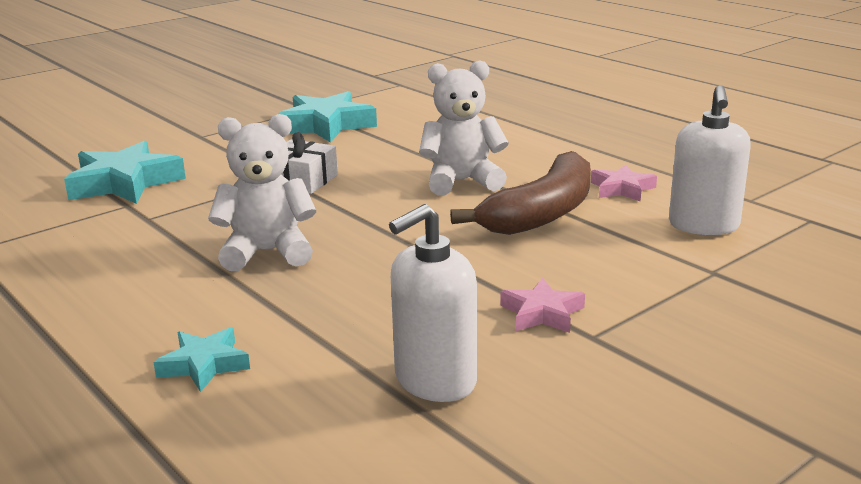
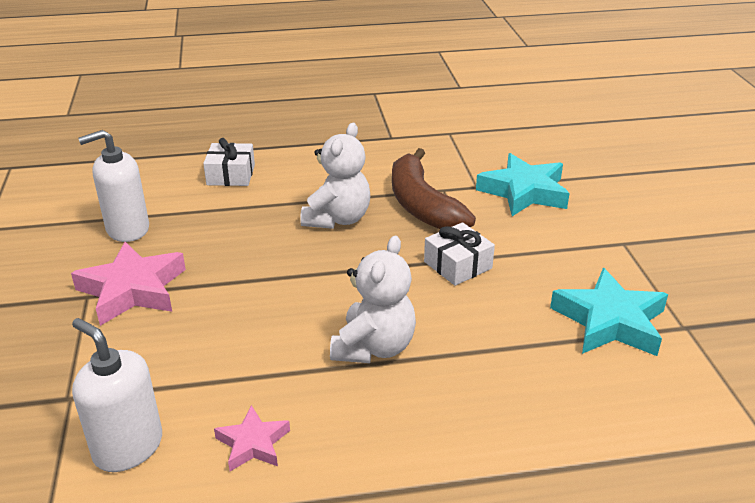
camera: 120 degrees right, 10 degrees up
(204, 365) = (231, 175): turquoise star -> white gift
(434, 381) = (127, 229): white soap dispenser -> white soap dispenser turned 105 degrees counterclockwise
(542, 213) = (261, 362): brown banana -> brown banana (422, 205)
(542, 313) = (133, 290): pink star -> pink star, size x1.82

